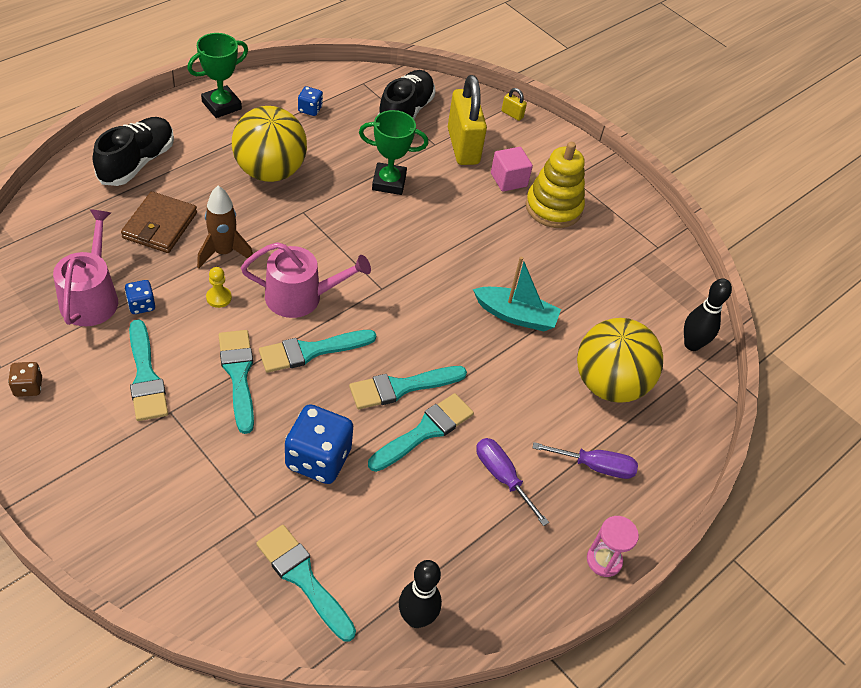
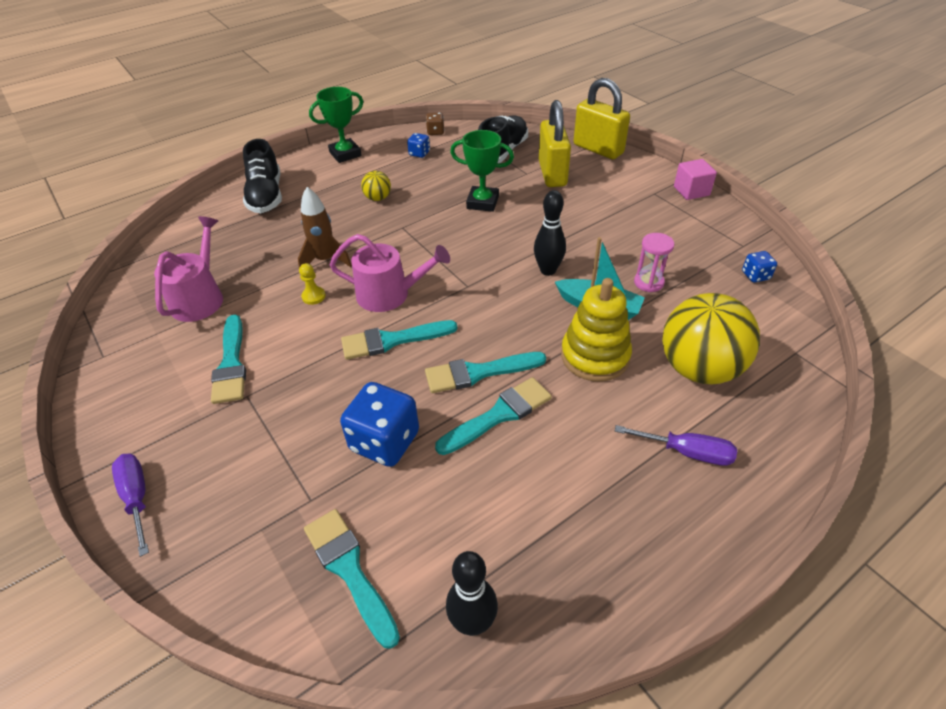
camera: 15 degrees right, 5 degrees down
(28, 387) = (122, 373): brown dice -> brown dice (435, 132)
(137, 162) = (266, 196): black shoe -> black shoe turned 135 degrees clockwise
(141, 305) = (242, 303): blue dice -> blue dice (755, 276)
(160, 225) = (274, 241): brown wallet -> none
(238, 375) = (319, 362): turquoise brush -> none
(270, 171) = (378, 198): yellow ball -> yellow ball, size x0.45
(502, 477) = (581, 462): purple screwdriver -> purple screwdriver (137, 497)
(508, 180) = (594, 197): pink cube -> pink cube (691, 191)
(512, 114) = (598, 149): yellow padlock -> yellow padlock, size x2.49
(553, 207) = (637, 217): yellow stacking toy -> yellow stacking toy (595, 356)
(604, 560) = (702, 559): pink hourglass -> pink hourglass (648, 282)
(692, 344) = (788, 330): black bowling pin -> black bowling pin (548, 270)

